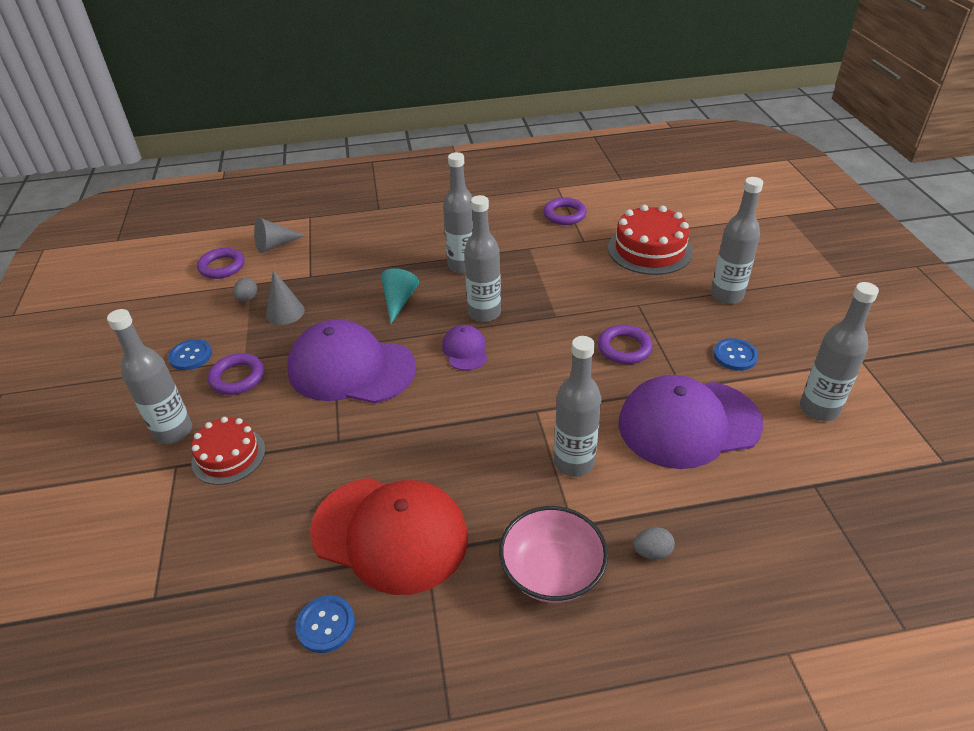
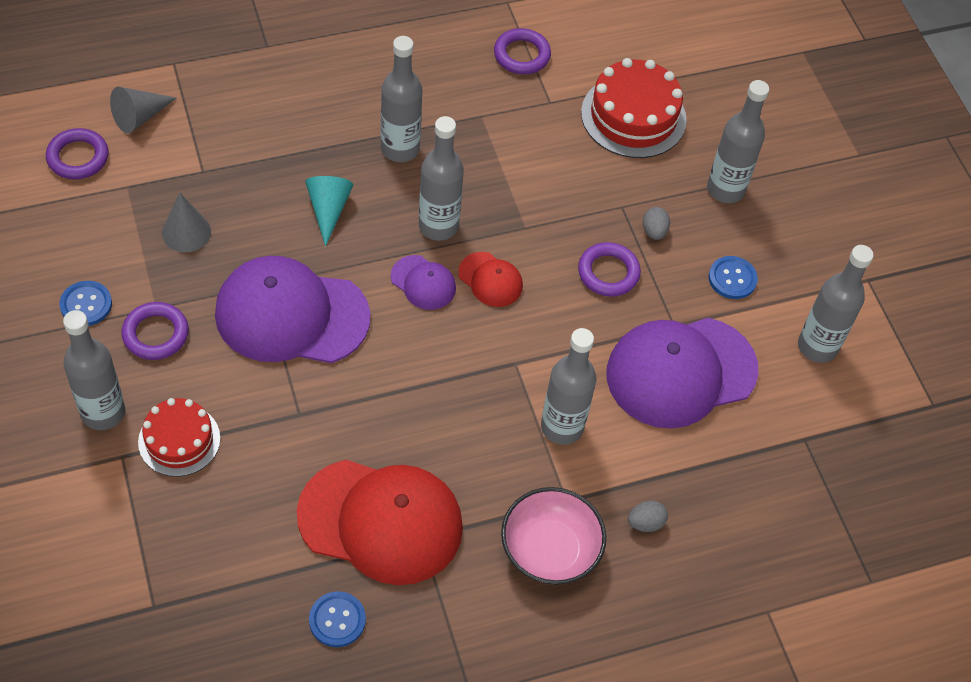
camera: 15 degrees left, 15 degrees up
(247, 299) = (130, 211): grey egg -> grey egg (654, 231)
(465, 350) = (423, 283): purple cap -> purple cap turned 150 degrees clockwise
(522, 350) = (490, 280): none -> red cap

